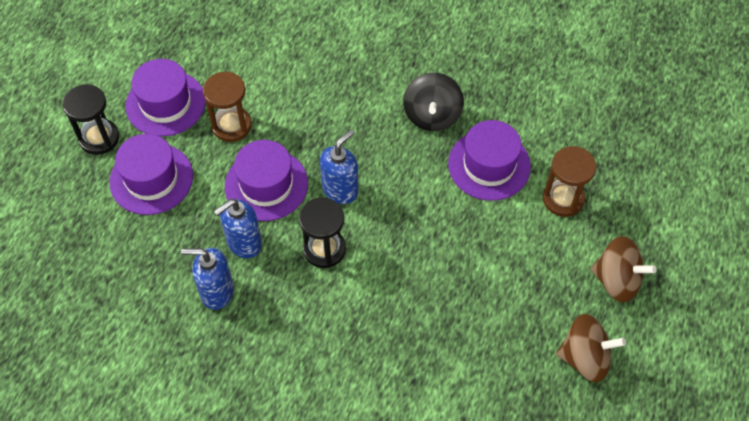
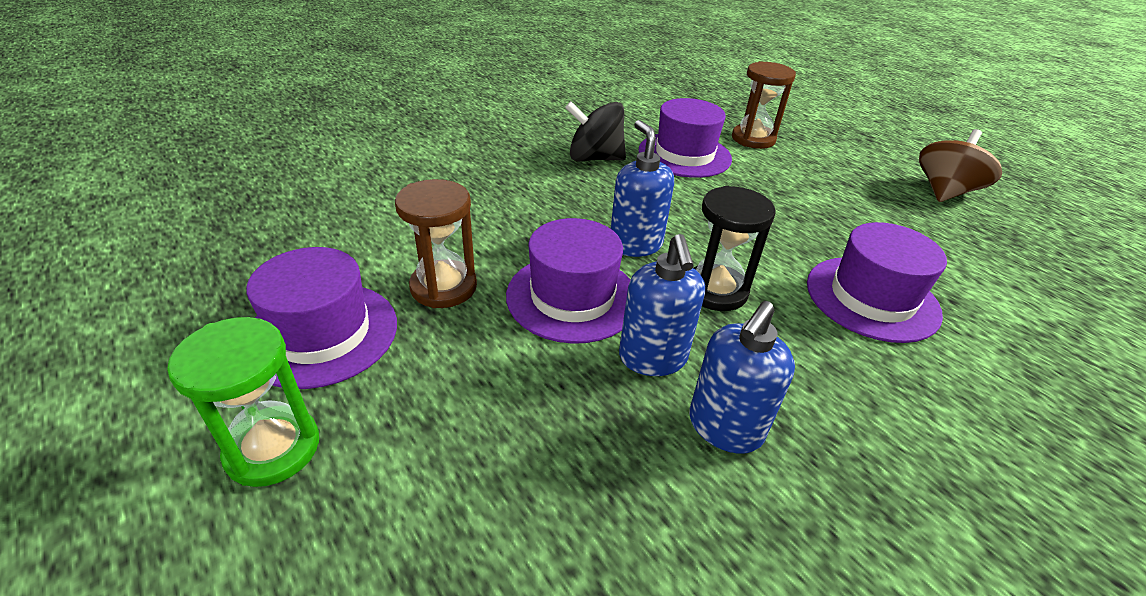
camera: 60 degrees left, 20 degrees down
(99, 138) = (273, 448): black hourglass -> green hourglass
(151, 179) = (437, 413): purple hat -> purple hat (872, 298)
(432, 115) = (594, 158): black spinning top -> black spinning top turned 150 degrees clockwise
(617, 280) = (859, 149): brown spinning top -> none

